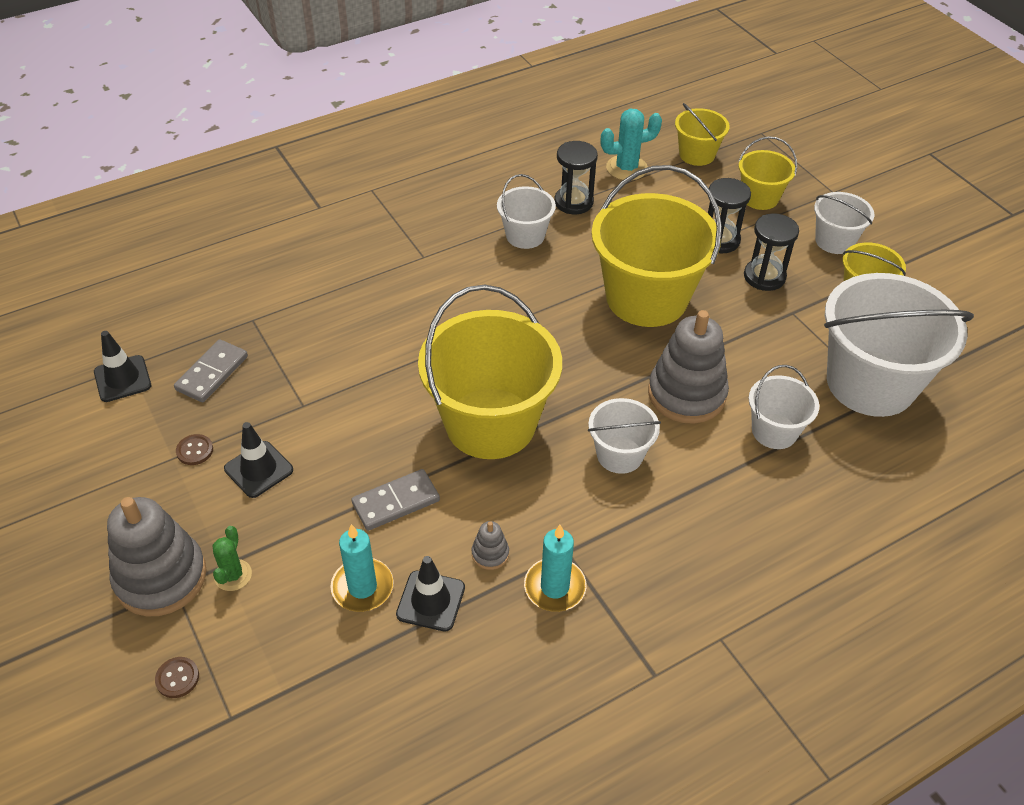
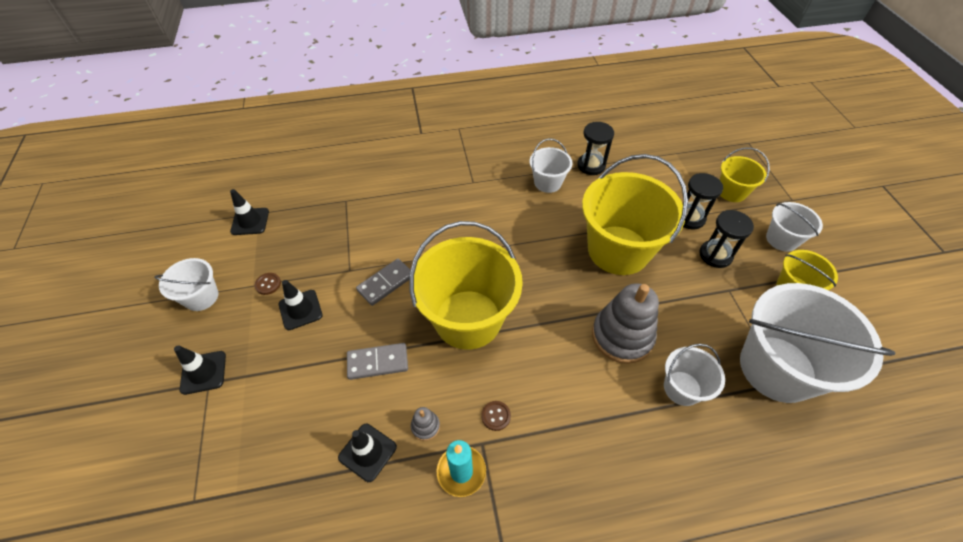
camera: 20 degrees right, 5 degrees up
(161, 577) = (203, 372): grey stacking toy -> black traffic cone
(177, 678) = (176, 455): brown button -> brown button (496, 416)
(212, 373) = (304, 231): grey domino -> grey domino (385, 283)
(233, 575) = (248, 386): green cactus -> none
(362, 587) = (326, 424): turquoise candle -> none
(619, 455) = (552, 372): white bucket -> white bucket (201, 297)
(626, 168) = (638, 149): turquoise cactus -> none
(697, 154) = (694, 149): yellow bucket -> none

